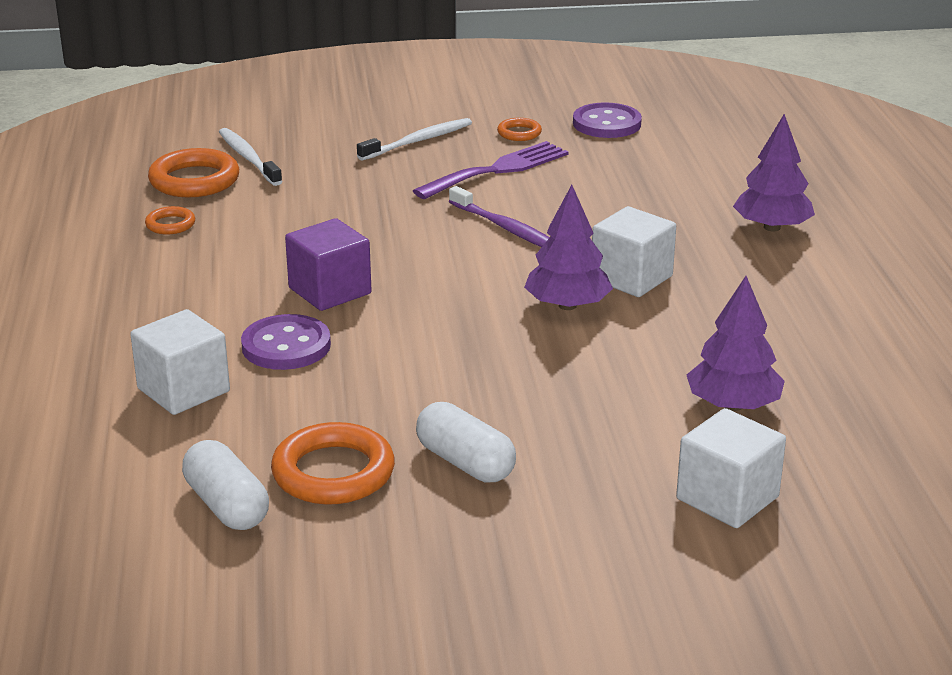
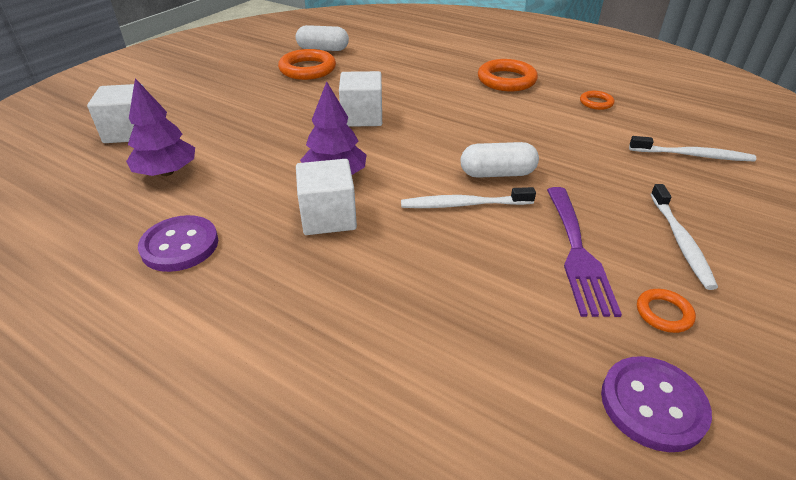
camera: 130 degrees right, 10 degrees up
(183, 390) = (412, 62): white cube -> white cube (362, 117)
(194, 180) = (662, 127): orange ring -> orange ring (506, 80)
(286, 346) = (416, 90): purple button -> purple button (180, 245)
(330, 291) = (456, 116): purple cube -> none
(465, 462) = (264, 92): white capsule -> white capsule (497, 173)
(506, 228) = (463, 204): purple toothbrush -> white toothbrush
(771, 227) = (289, 349): purple tree -> none

